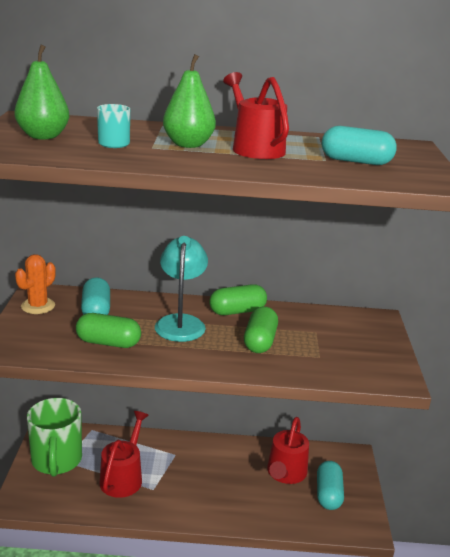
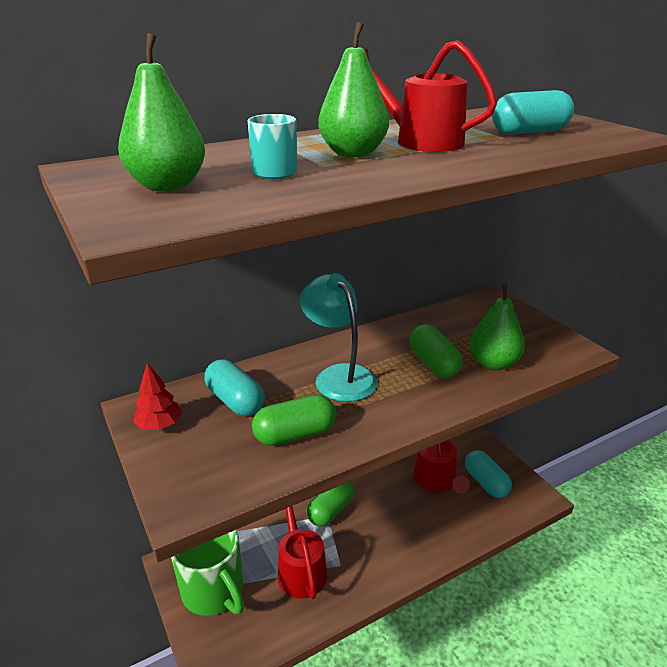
camera: 30 degrees left, 5 degrees up
(38, 306) = (159, 425): orange cactus -> red tree
(237, 311) = (375, 340): green capsule -> green capsule (331, 510)
(308, 359) = (493, 363): none -> green pear

